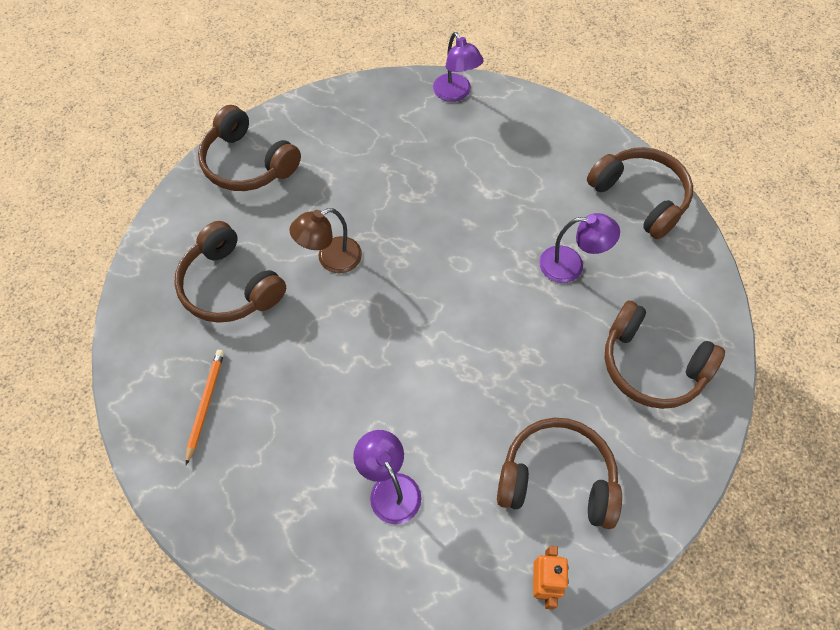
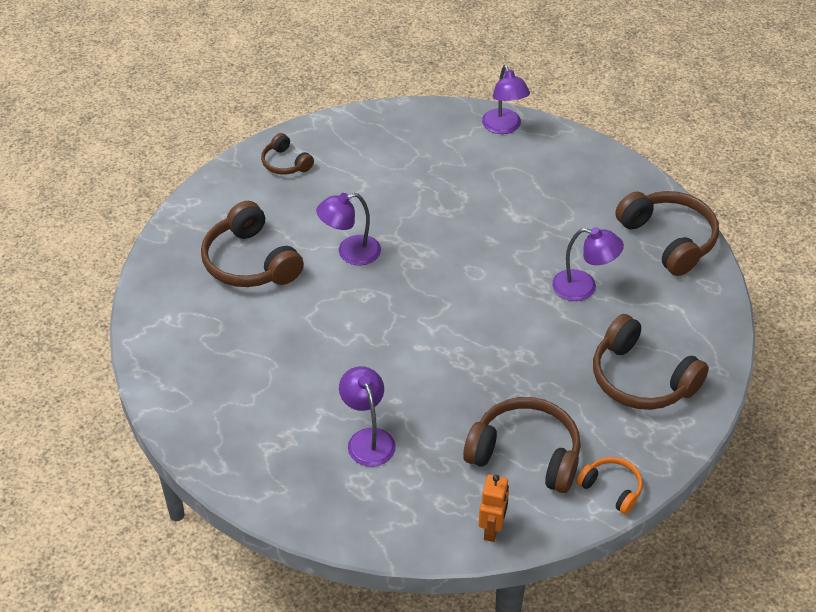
camera: 10 degrees right, 15 degrees down
(205, 404) = (211, 352): orange pencil -> none
(248, 163) = (285, 163): brown headphones -> brown headphones, size x0.54
(331, 259) = (350, 253): brown lamp -> purple lamp
(653, 507) = (612, 488): none -> orange headphones

